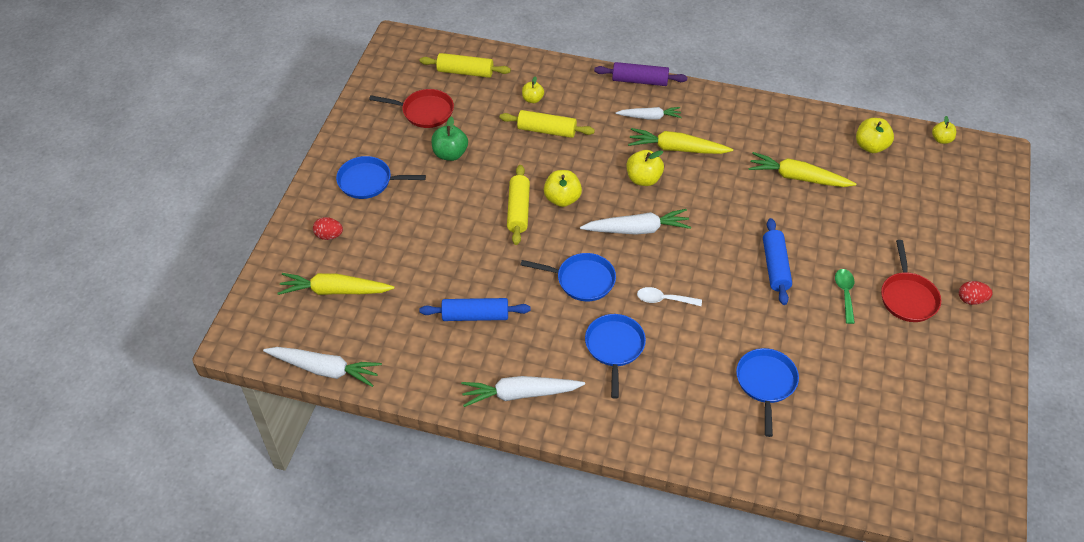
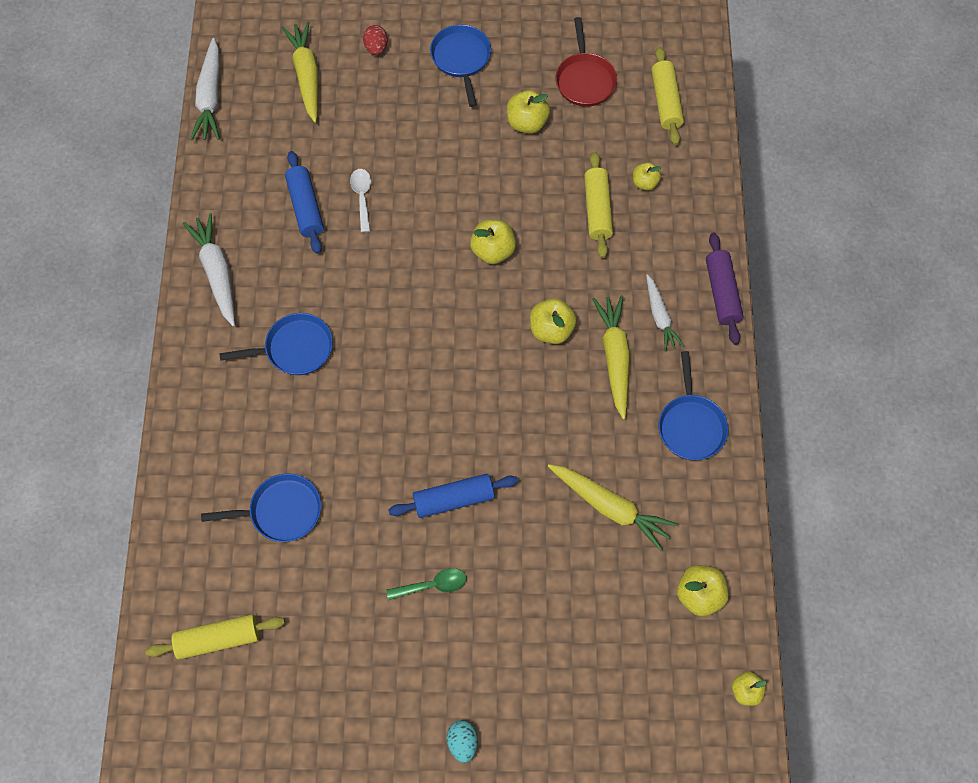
camera: 75 degrees right, 15 degrees up
(450, 154) = (527, 123): green apple -> yellow apple
(518, 210) = (462, 211): yellow rolling pin -> yellow rolling pin (218, 639)
(582, 280) = (379, 297): blue pan -> blue pan (691, 425)
(637, 229) = (469, 338): white carrot -> none
(664, 299) = (373, 385): white spoon -> white spoon (362, 197)
(797, 177) = (610, 507): yellow carrot -> yellow carrot turned 120 degrees clockwise
(907, 297) = (446, 662): red pan -> none
(971, 300) = (462, 743): red egg -> turquoise egg

